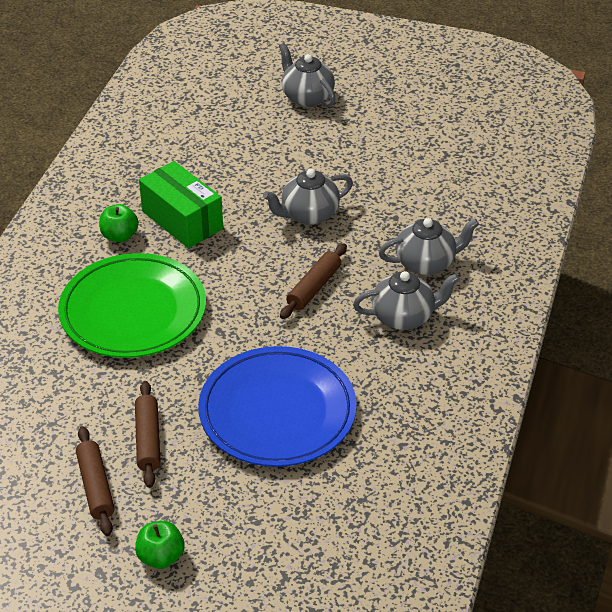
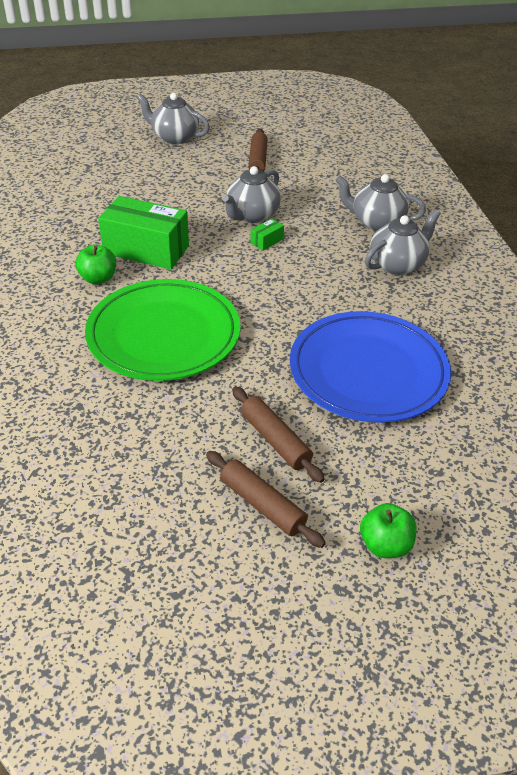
camera: 30 degrees left, 0 degrees up
(299, 248) = (267, 241): none -> green box
(314, 287) = (306, 266): brown rolling pin -> brown rolling pin (257, 160)
(426, 263) = (376, 222): grey teapot -> grey teapot turned 120 degrees counterclockwise

